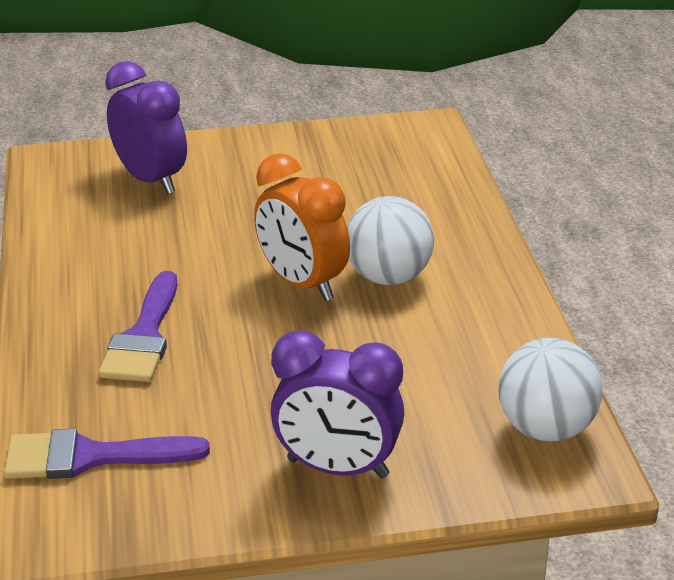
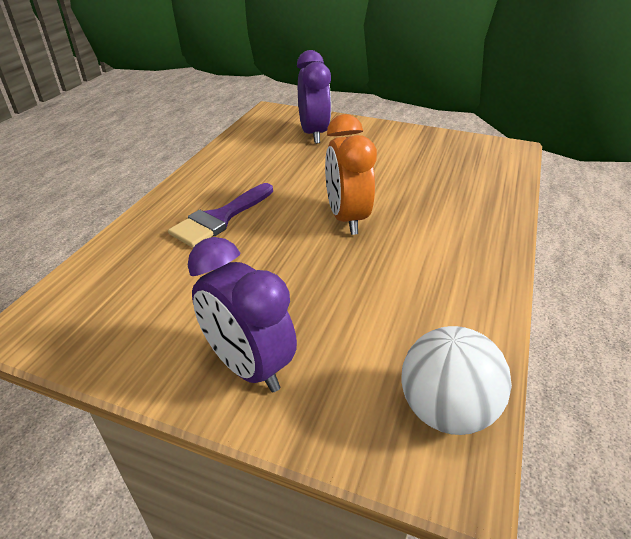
camera: 30 degrees right, 5 degrees up
(90, 457) = (109, 283): purple brush -> none
(388, 277) = (409, 233): white ball -> none

